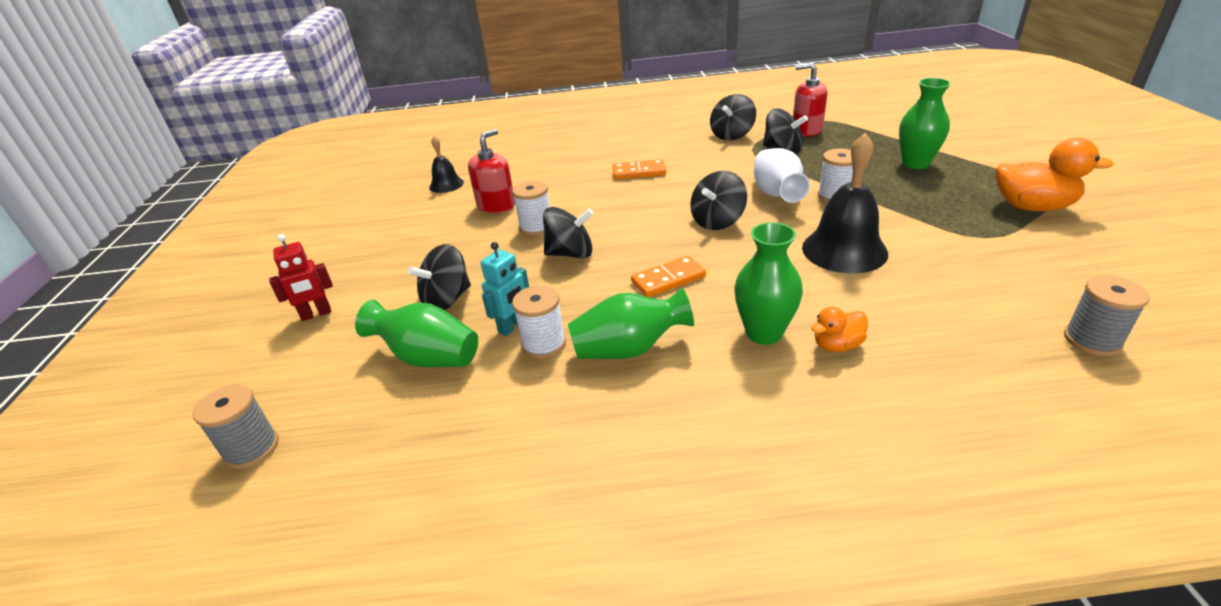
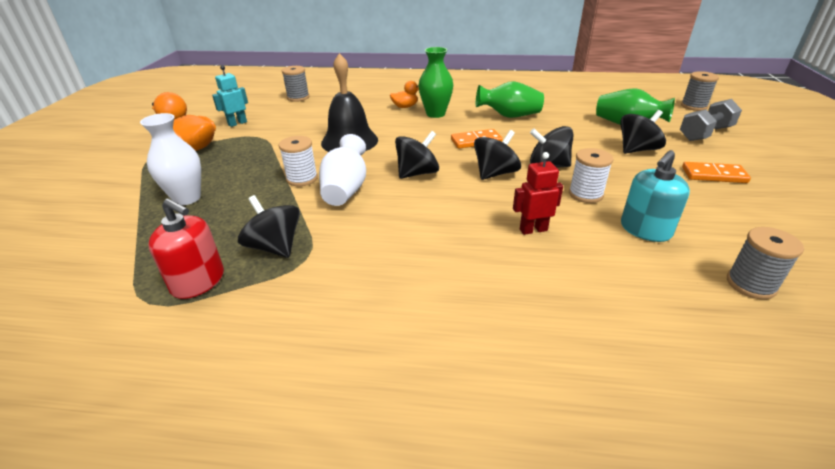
camera: 170 degrees left, 0 degrees up
(316, 314) = (738, 154): red robot -> red robot (533, 230)
(318, 353) = (705, 133): none -> grey dumbbell
(446, 184) = (750, 284): black bell -> grey spool
(496, 205) = (645, 230): red soap dispenser -> turquoise soap dispenser
(513, 326) = (580, 131): turquoise robot -> turquoise robot (237, 123)
(543, 344) = (558, 122): white spool -> none
(639, 172) = (467, 248): orange domino -> orange domino (714, 175)
(732, 135) = (301, 298): black spinning top -> black spinning top (495, 173)
(915, 163) = (187, 198): green vase -> white vase

